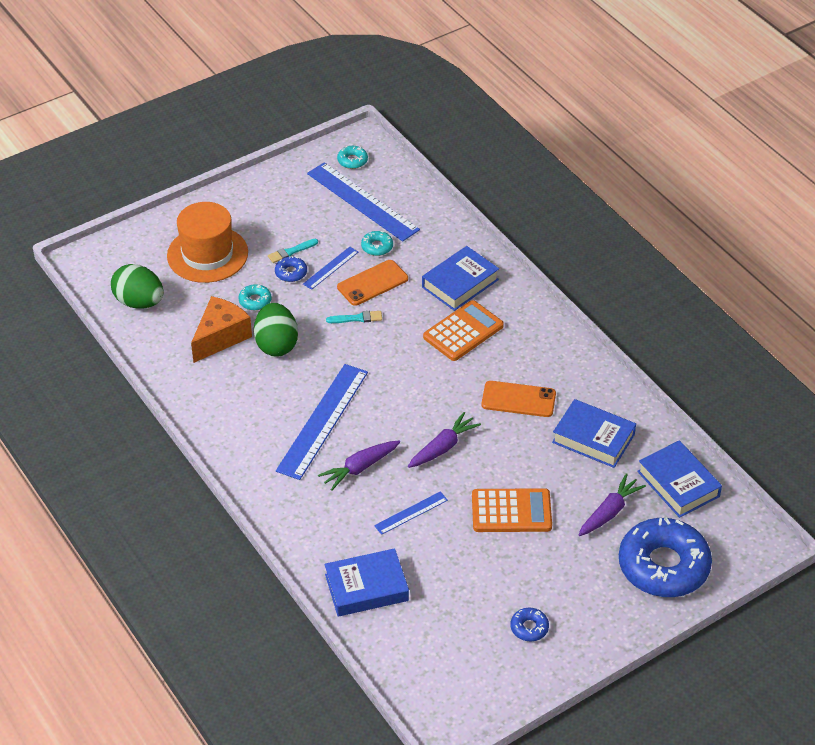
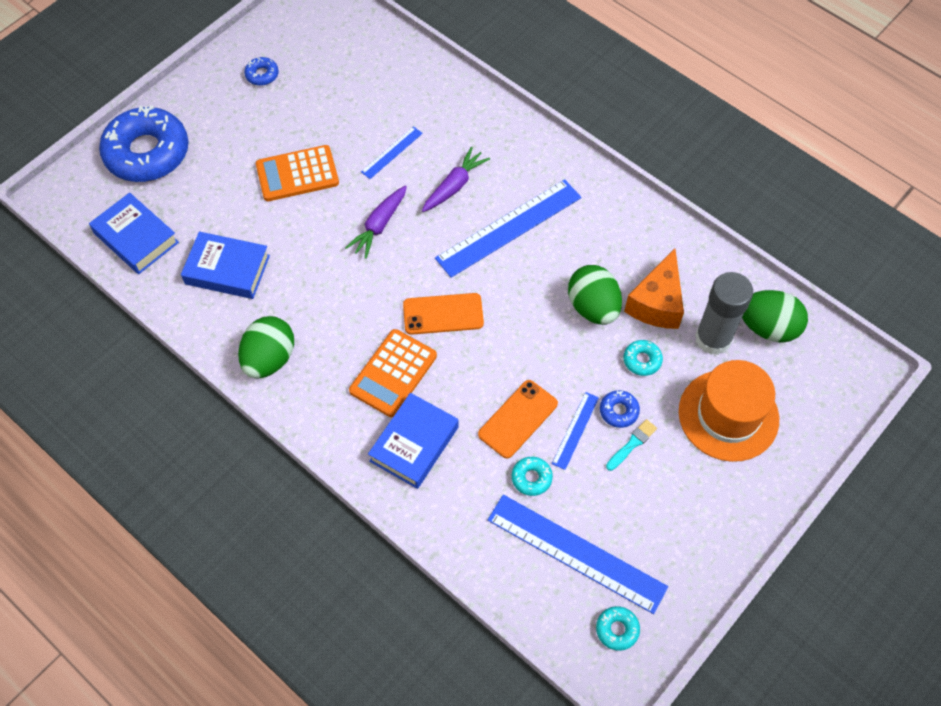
camera: 165 degrees right, 15 degrees up
(189, 304) = (713, 339): none -> grey glue stick
(322, 421) = (509, 228): blue ruler -> blue ruler turned 45 degrees clockwise
(357, 318) = (518, 363): turquoise brush -> none
(366, 587) = (411, 78): blue book -> none
(518, 399) = (313, 299): orange phone -> orange phone (443, 314)
(566, 362) = (269, 359): none -> green egg
(609, 512) = (202, 194): purple carrot -> none

